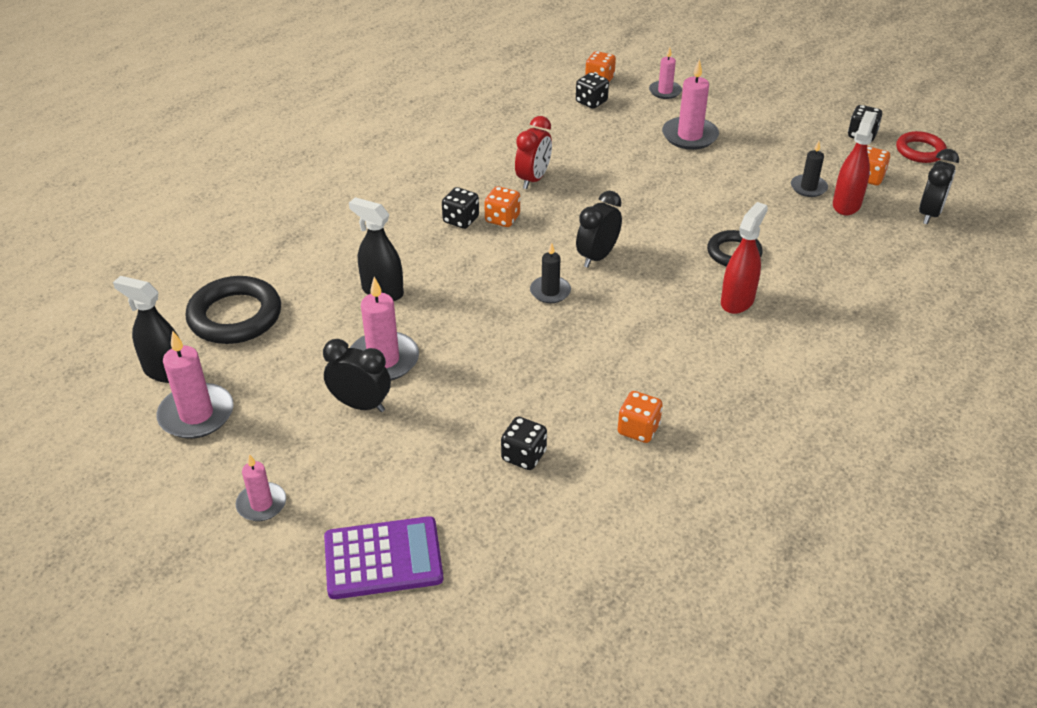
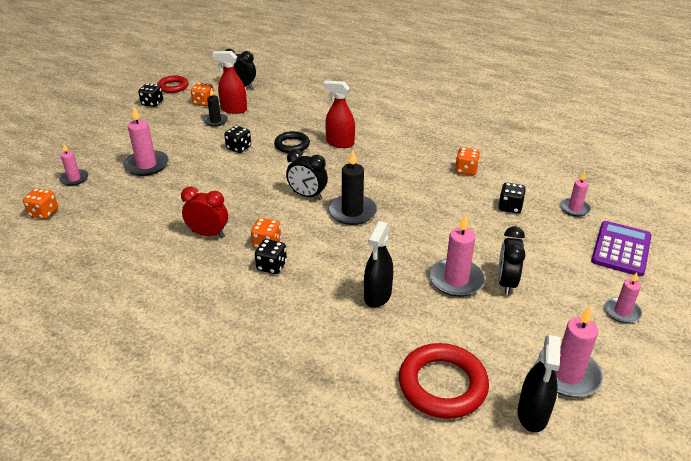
camera: 100 degrees left, 5 degrees down
(235, 316) = (442, 385): black ring -> red ring
(383, 558) = (621, 249): purple calculator -> purple calculator turned 45 degrees clockwise
(500, 538) = (574, 209): none -> pink candle
(550, 291) = (352, 212): black candle -> black candle, size x1.63
(591, 102) = (84, 214): black dice -> black dice (239, 148)

